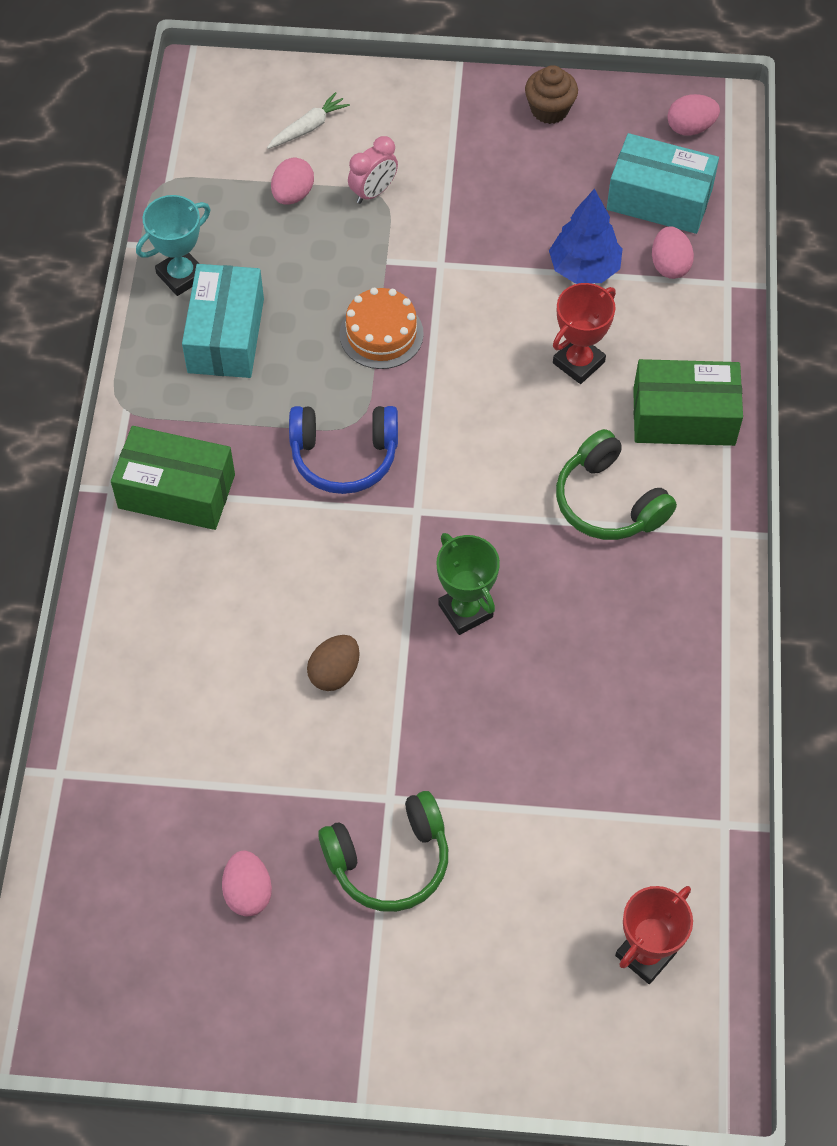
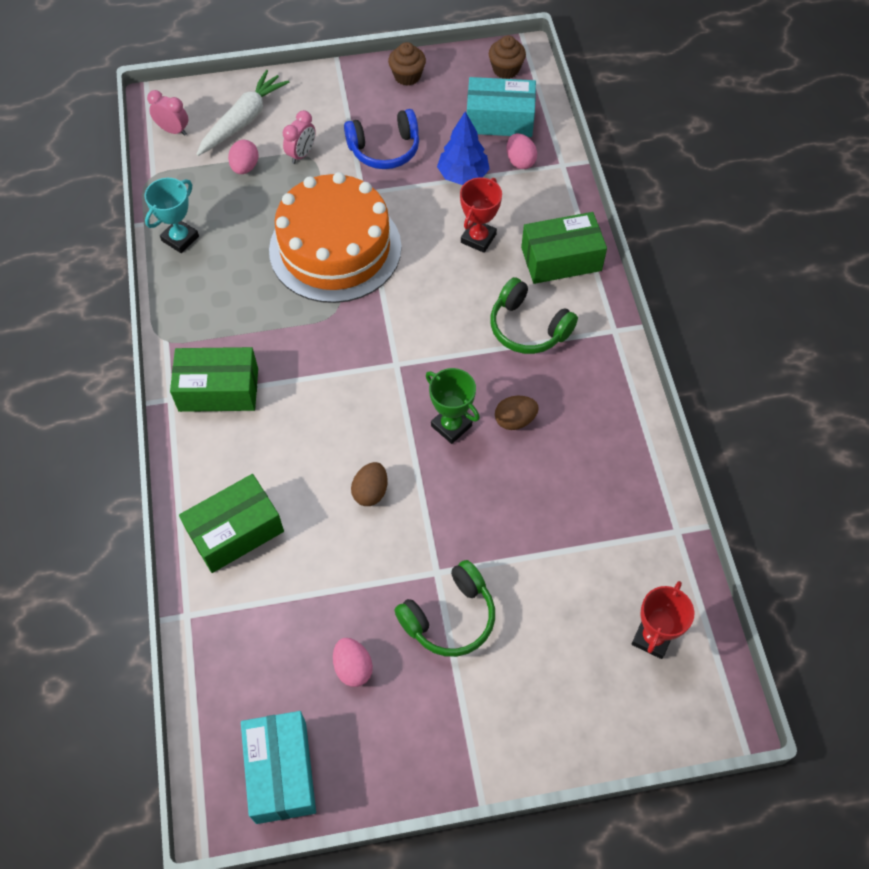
camera: 15 degrees left, 0 degrees up
(148, 682) = (235, 531): none -> green box
(212, 123) = (173, 130): none -> pink clock
(226, 335) = (224, 273): turquoise box -> turquoise box (281, 772)
(308, 127) = (243, 120): white carrot -> white carrot, size x1.82
(344, 456) = (333, 338): blue headphones -> blue headphones (384, 149)
(381, 334) = (335, 248): orange cake -> orange cake, size x2.17
(552, 623) = (515, 420): none -> brown egg
(690, 128) = (506, 69): pink egg -> brown cupcake

